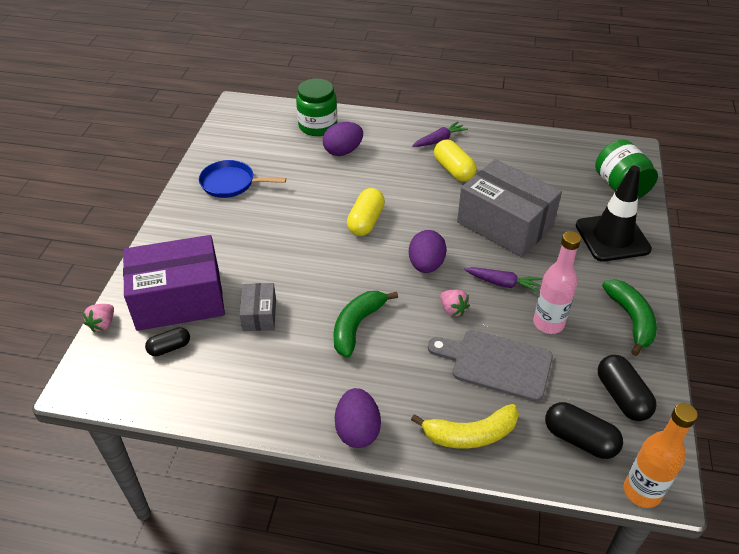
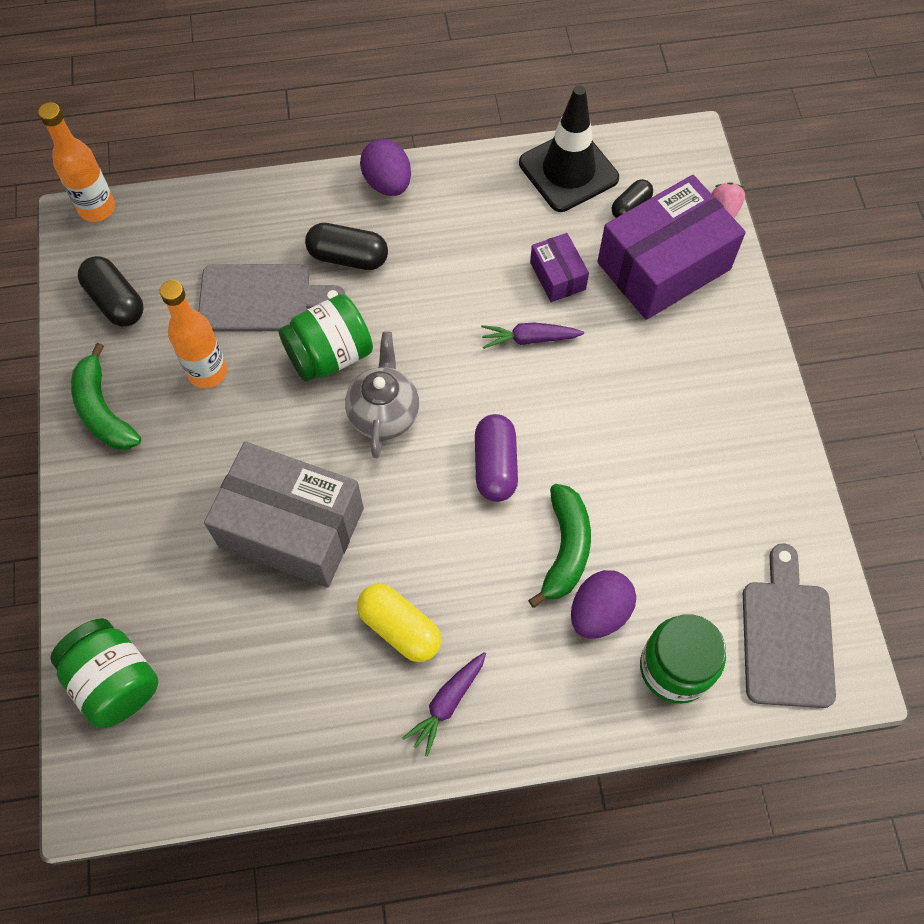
camera: 160 degrees right, 20 degrees up
(230, 183) = (731, 476): blue pan -> none
(255, 123) = (787, 636): none -> grey cutting board
(259, 315) = (557, 276): grey box -> purple box
(357, 326) = (437, 296): green banana -> green banana (565, 549)
(366, 221) = (495, 465): yellow capsule -> purple capsule
(426, 265) = (384, 414): purple egg -> grey teapot
(452, 309) = (330, 355): pink strawberry -> green jar
(470, 434) = (273, 213): yellow banana -> none
(502, 283) = (275, 416): purple carrot -> purple carrot (529, 339)
(548, 323) = (207, 372): pink bottle -> orange bottle
(579, 439) = (160, 241): black capsule -> black capsule (348, 257)
(612, 237) = (128, 553): black traffic cone -> black traffic cone (568, 171)

